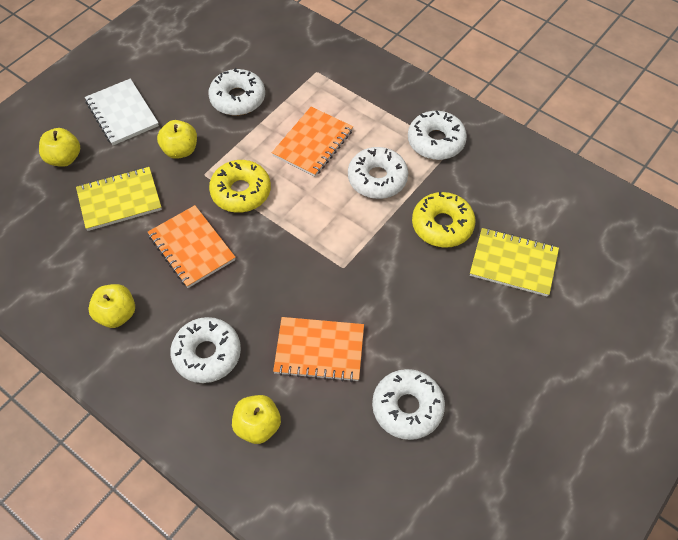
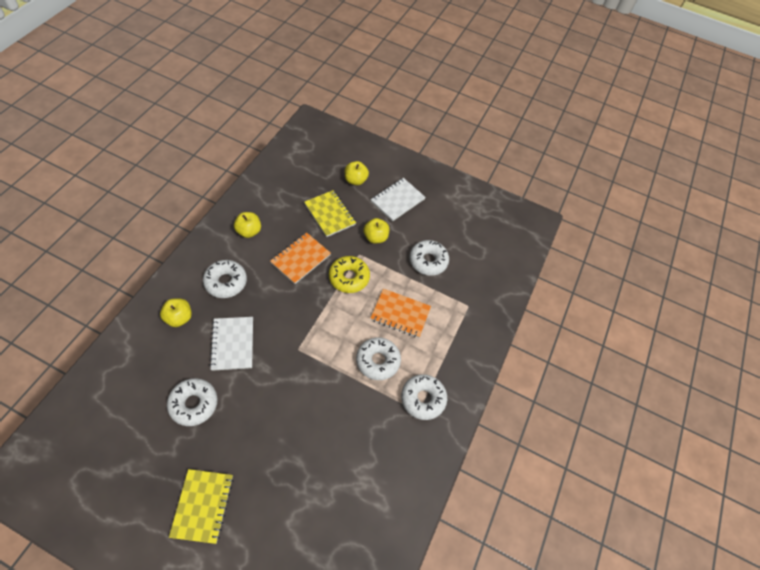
camera: 70 degrees right, 0 degrees up
(319, 350) = (233, 344): orange notebook -> white notebook
(442, 225) = (344, 412): yellow donut -> none
(513, 263) = (317, 468): yellow notebook -> yellow notebook (202, 506)

